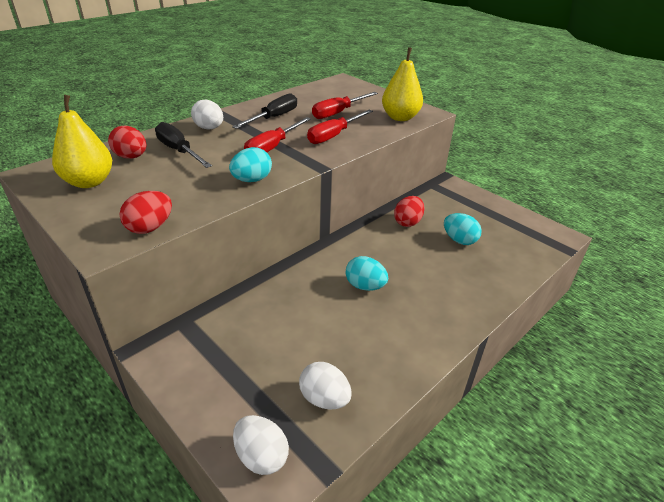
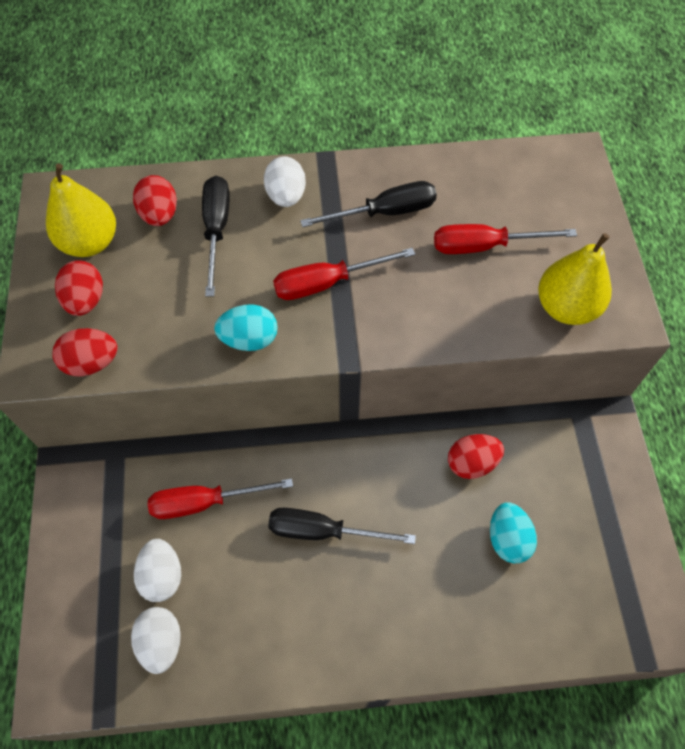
camera: 40 degrees right, 25 degrees up
(113, 205) = (85, 300): none -> red egg
(261, 456) = (67, 658): white egg -> white egg (162, 575)
(334, 135) = (428, 300): red screwdriver -> red screwdriver (205, 502)
(365, 286) = (323, 531): turquoise egg -> black screwdriver

